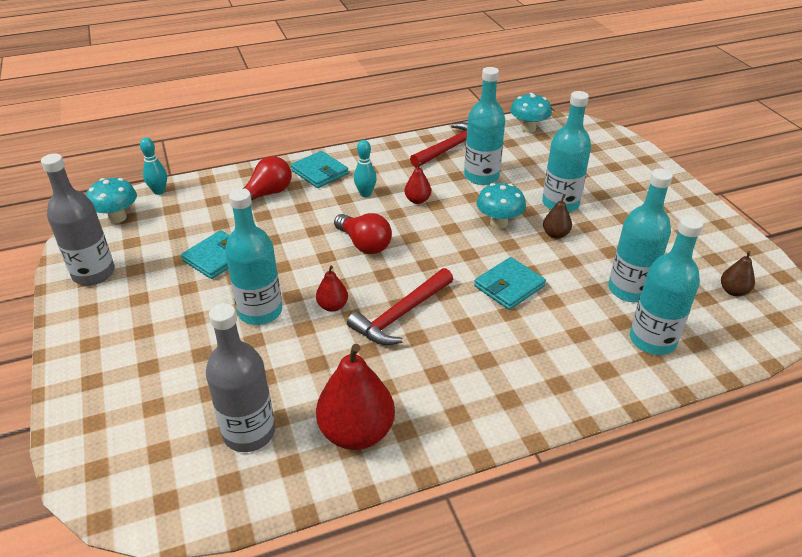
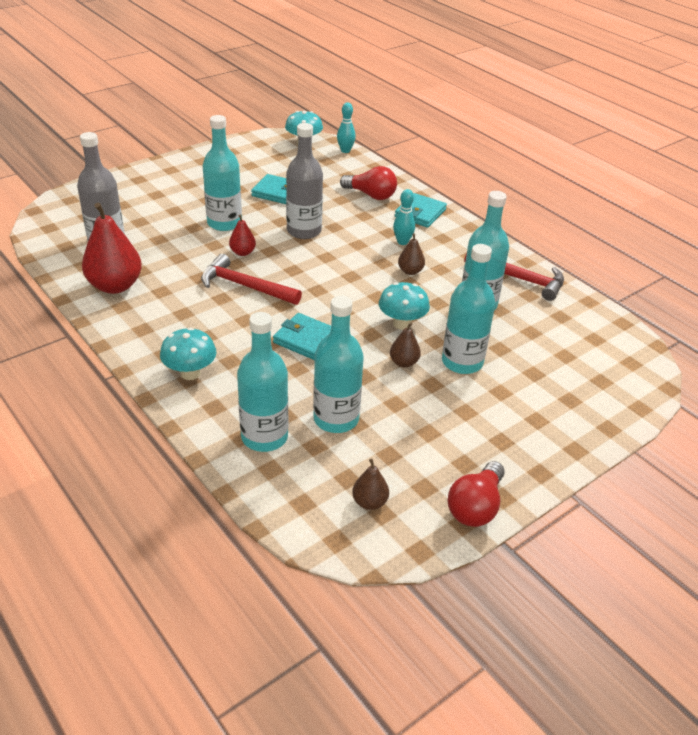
camera: 70 degrees right, 0 degrees up
(93, 273) = (238, 152): grey bottle -> grey bottle (304, 231)
(364, 244) = (328, 254): red light bulb -> red light bulb (475, 507)
(417, 200) = (410, 271): red pear -> brown pear
(528, 129) = (602, 327): turquoise mushroom -> turquoise mushroom (190, 373)

